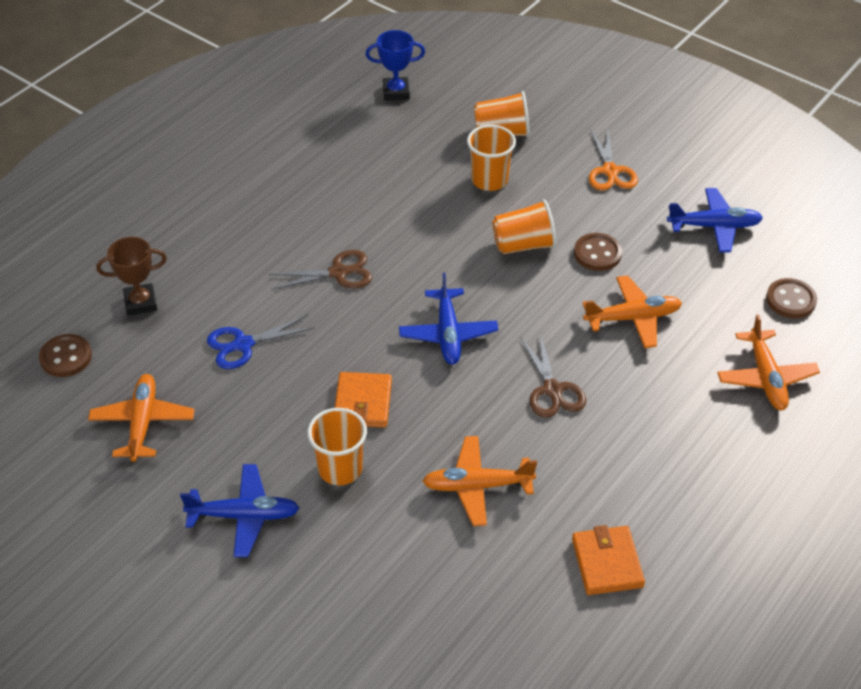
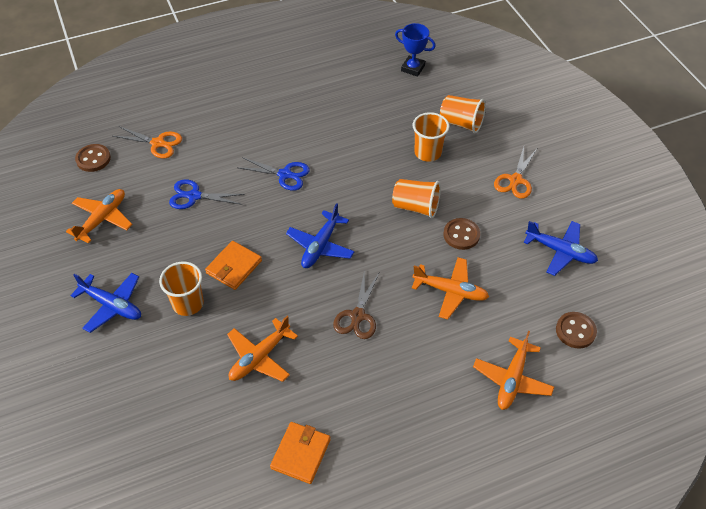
camera: 30 degrees right, 5 degrees up
(140, 302) = (158, 143): brown trophy -> orange scissors
(339, 273) = (285, 174): brown scissors -> blue scissors
(477, 486) = (259, 357): orange plane -> orange plane turned 75 degrees counterclockwise

